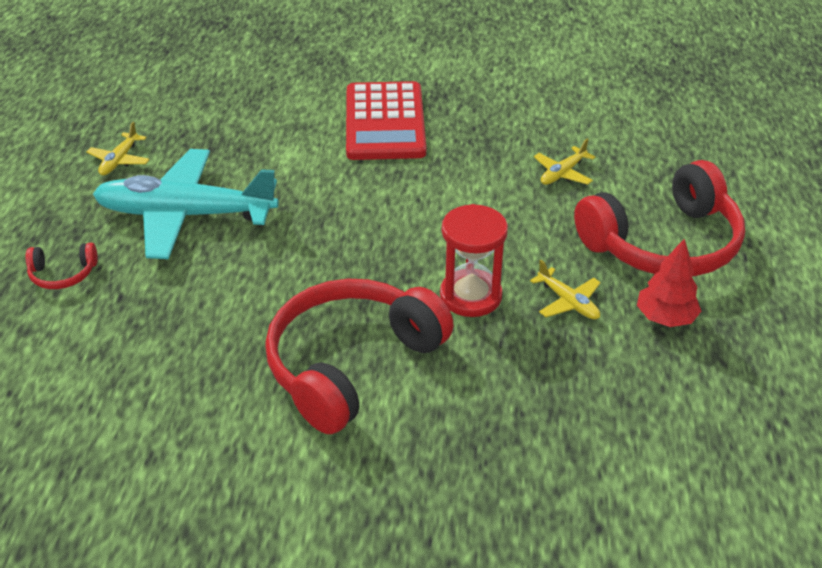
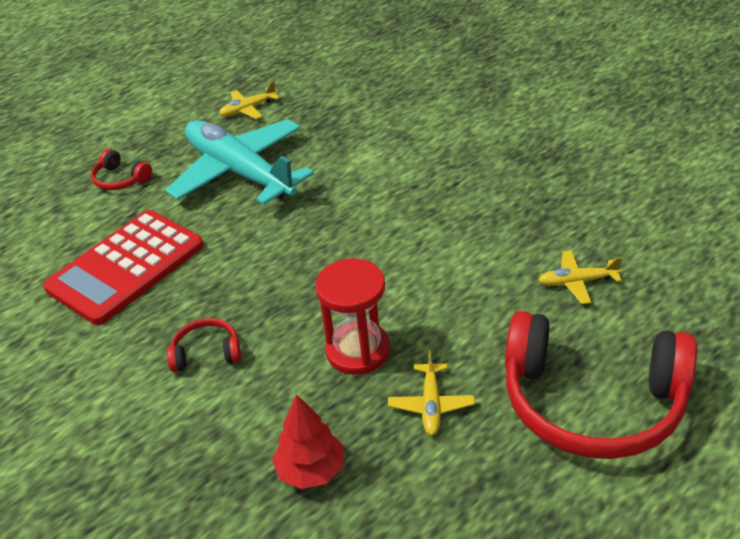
camera: 45 degrees right, 0 degrees up
(351, 364) = (206, 353): red headphones -> red headphones, size x0.42
(385, 122) = (474, 161): red calculator -> red calculator (126, 267)
(665, 318) = (501, 475): red tree -> red tree (311, 470)

